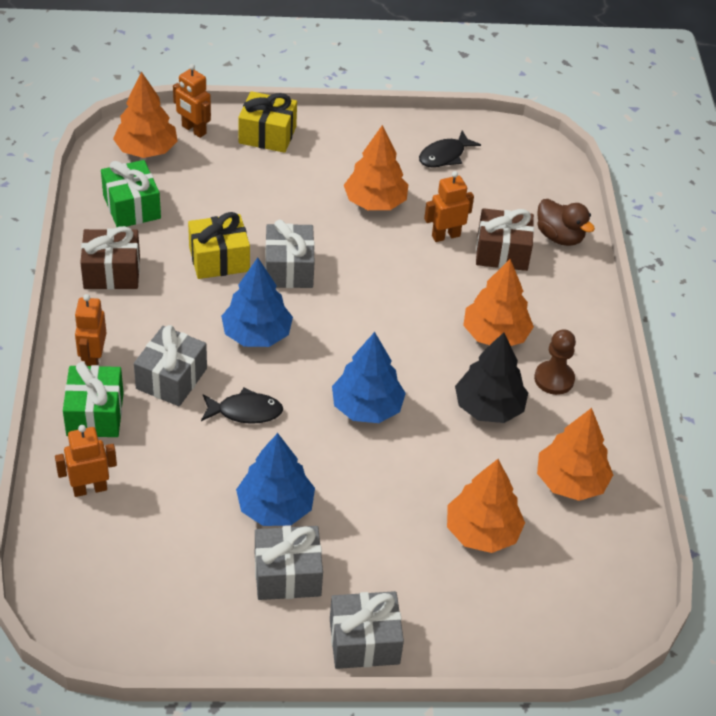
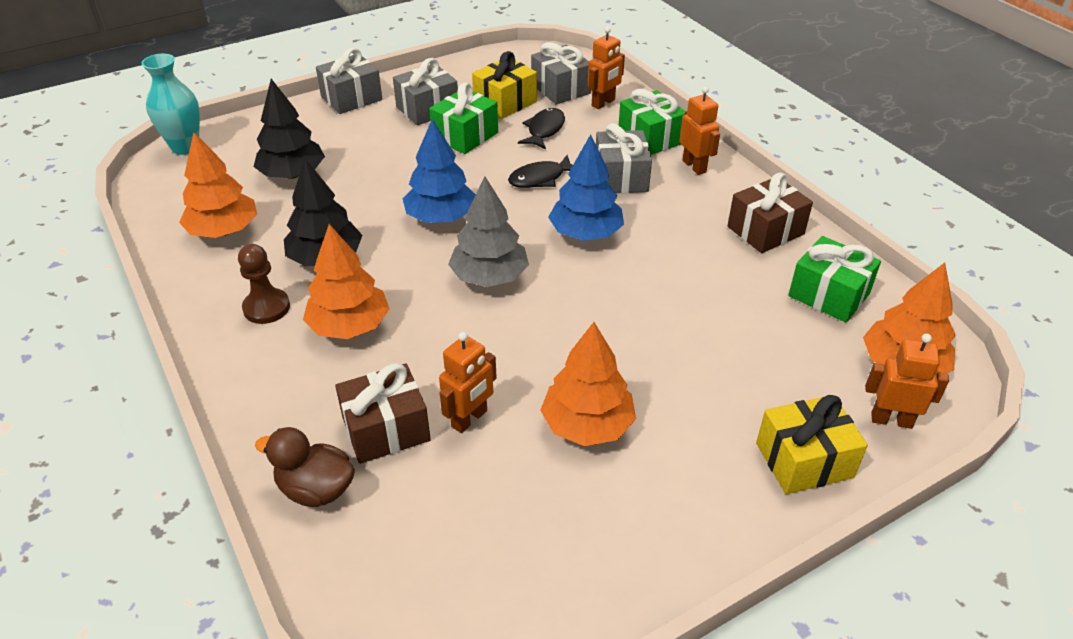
camera: 155 degrees right, 5 degrees down
(219, 259) = (688, 282): yellow gift -> yellow gift (505, 102)
(275, 507) = (465, 136): blue tree -> green gift
(289, 269) = (612, 302): grey gift -> grey gift (560, 89)
(365, 329) = (489, 277): none -> grey tree
(444, 156) = (549, 553): black fish -> black fish (544, 130)
(482, 532) = (292, 174): orange tree -> black tree
(587, 636) = (185, 147): none -> turquoise vase

